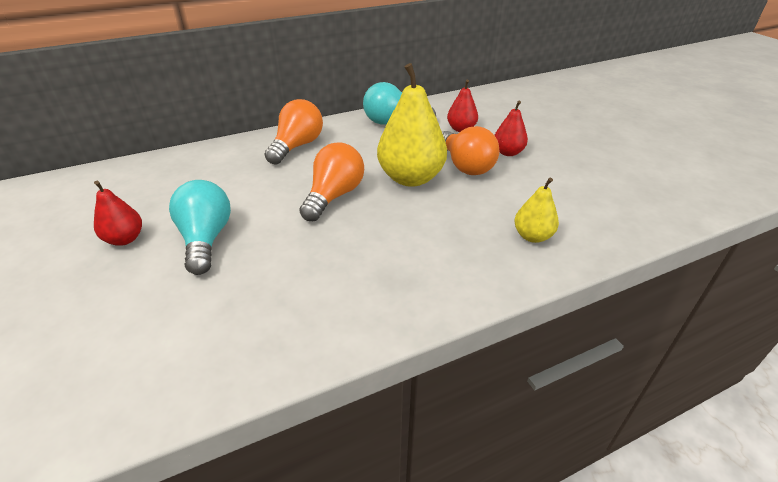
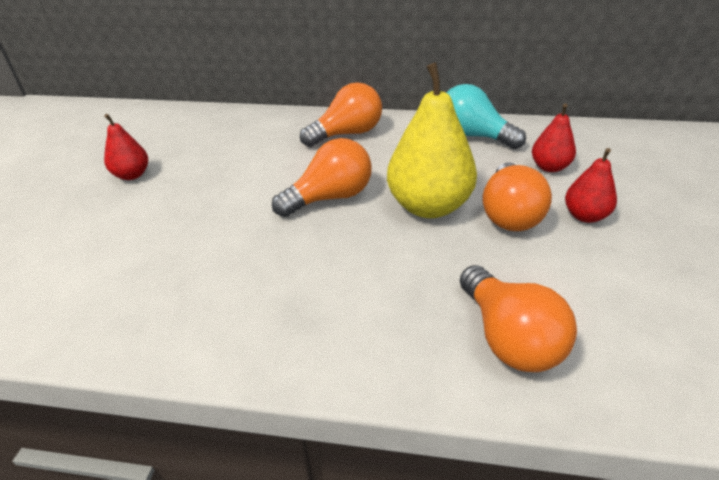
camera: 35 degrees right, 0 degrees up
(206, 239) = (184, 199): turquoise light bulb -> none
(532, 236) = (508, 338): yellow pear -> orange light bulb

